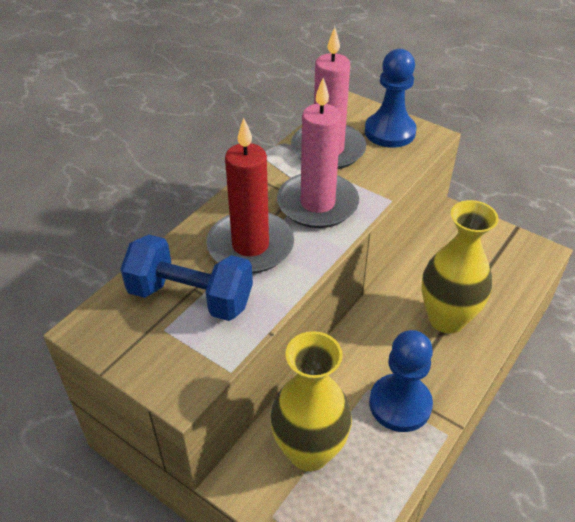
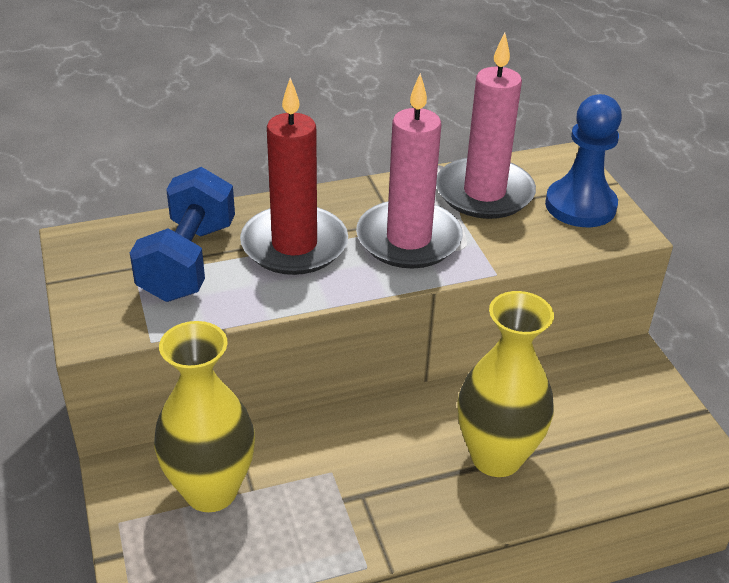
camera: 35 degrees right, 5 degrees down
(190, 297) = (188, 261): blue dumbbell -> blue dumbbell turned 45 degrees clockwise
(400, 404) = (348, 506): blue pawn -> none

